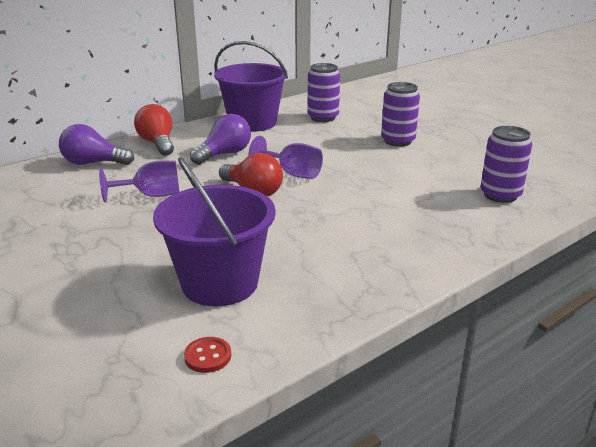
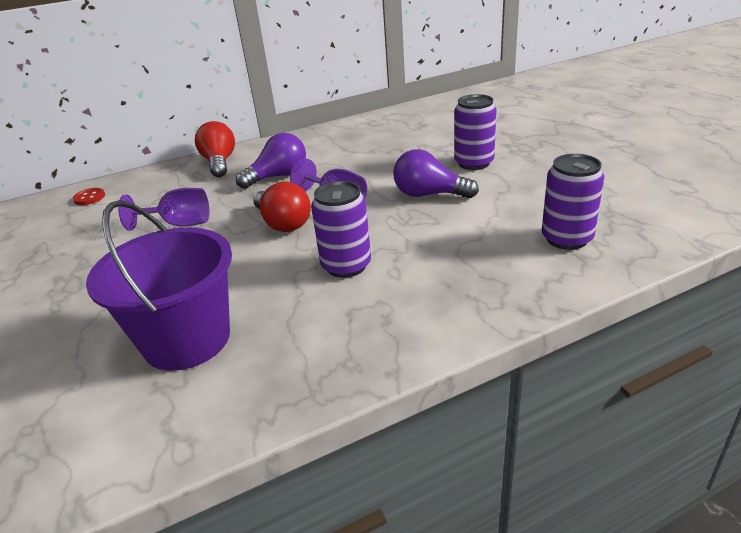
camera: 15 degrees right, 5 degrees up
(93, 163) = (147, 184): purple light bulb -> purple light bulb (429, 194)
(208, 356) = (121, 439): red button -> red button (89, 198)
(252, 123) = (326, 139): purple bucket -> none
(323, 117) = (404, 133): purple can -> purple can (346, 266)

